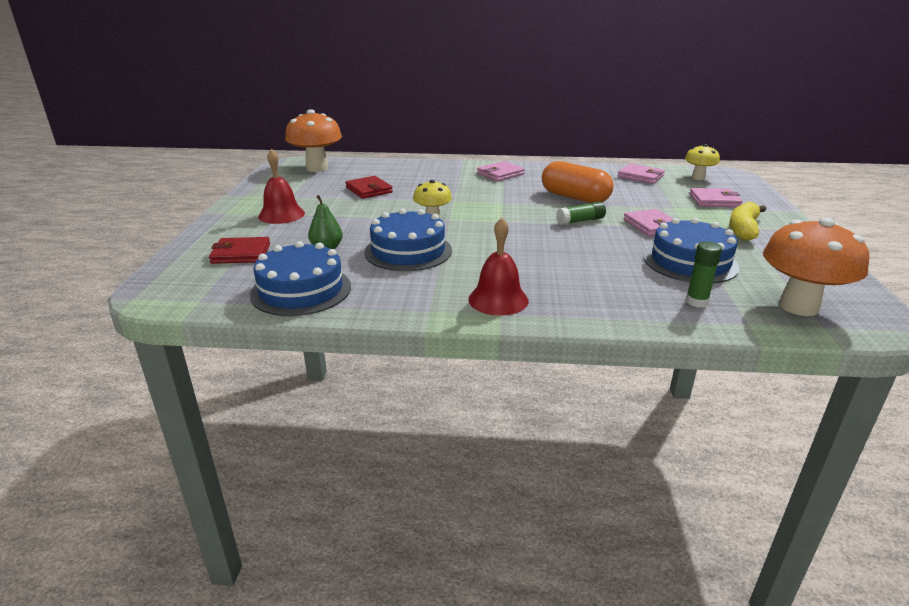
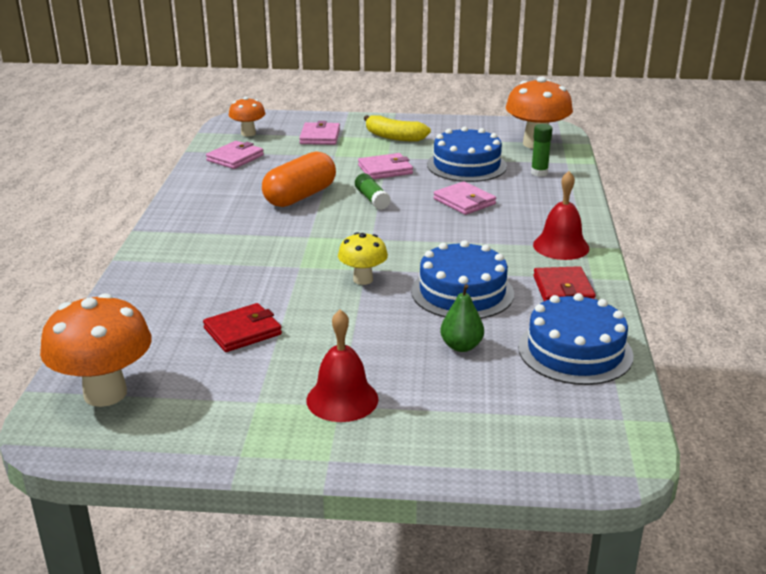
camera: 90 degrees left, 0 degrees up
(241, 254) = (487, 412): red wallet -> red wallet (563, 289)
(500, 174) = (198, 234): pink wallet -> pink wallet (464, 201)
(698, 178) = (248, 133): yellow mushroom -> orange mushroom

